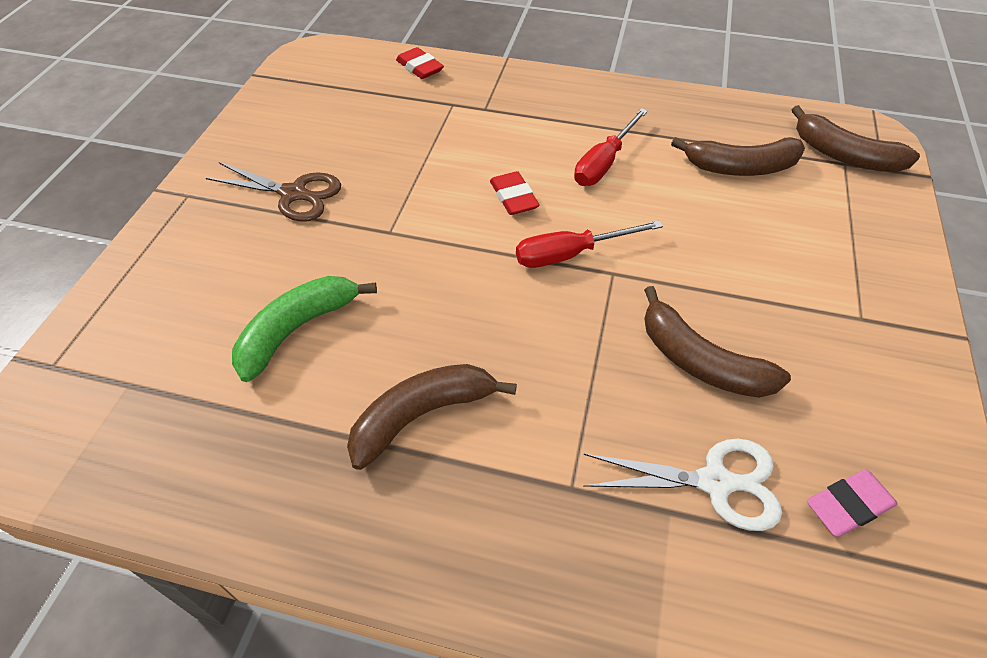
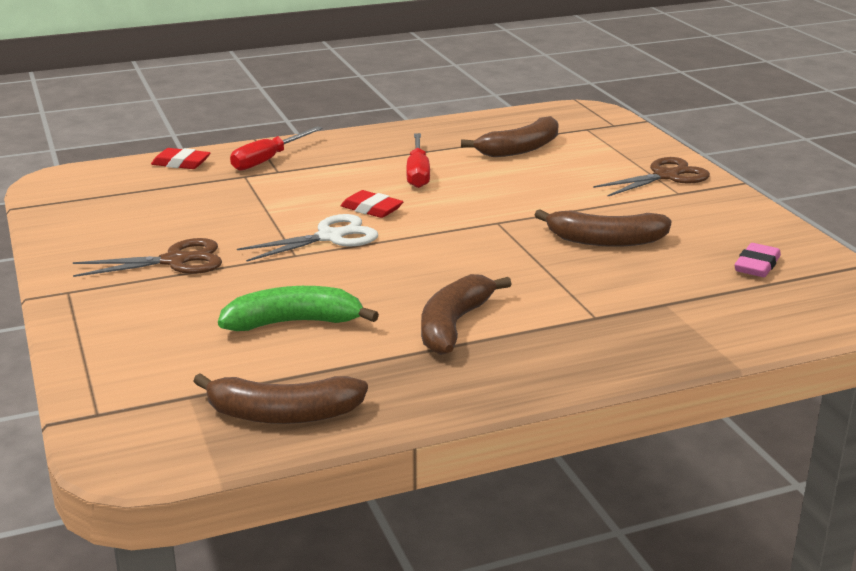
camera: 35 degrees left, 25 degrees down
(297, 329) = (294, 322): green banana -> green banana turned 75 degrees clockwise
(570, 254) = (455, 223): red screwdriver -> red screwdriver (268, 160)
(715, 482) = (676, 283): white scissors -> white scissors (330, 237)
(844, 155) = (582, 125): brown banana -> brown banana (282, 414)
(871, 282) = (666, 176): none -> brown scissors

